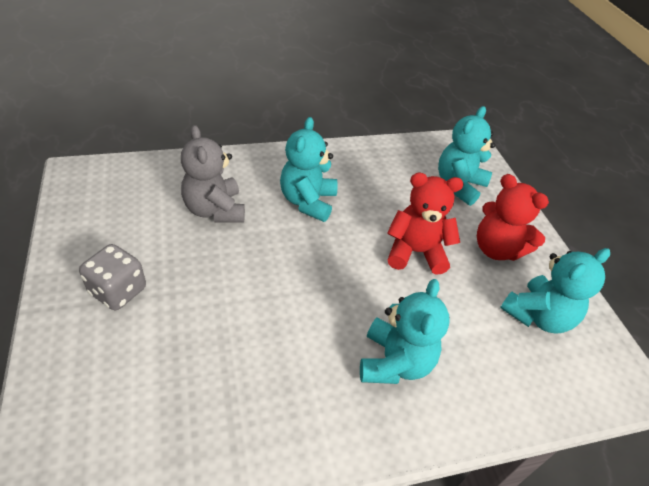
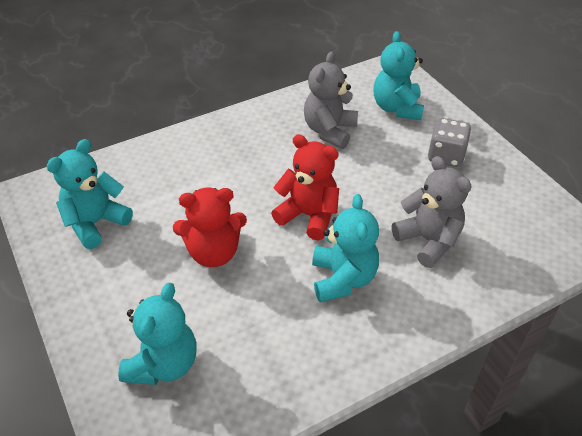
camera: 170 degrees right, 0 degrees up
(235, 374) = (329, 131): none -> grey teddy bear
(394, 362) = (221, 162): turquoise teddy bear -> turquoise teddy bear (397, 108)
(497, 249) = (124, 281): red teddy bear -> red teddy bear (308, 216)

